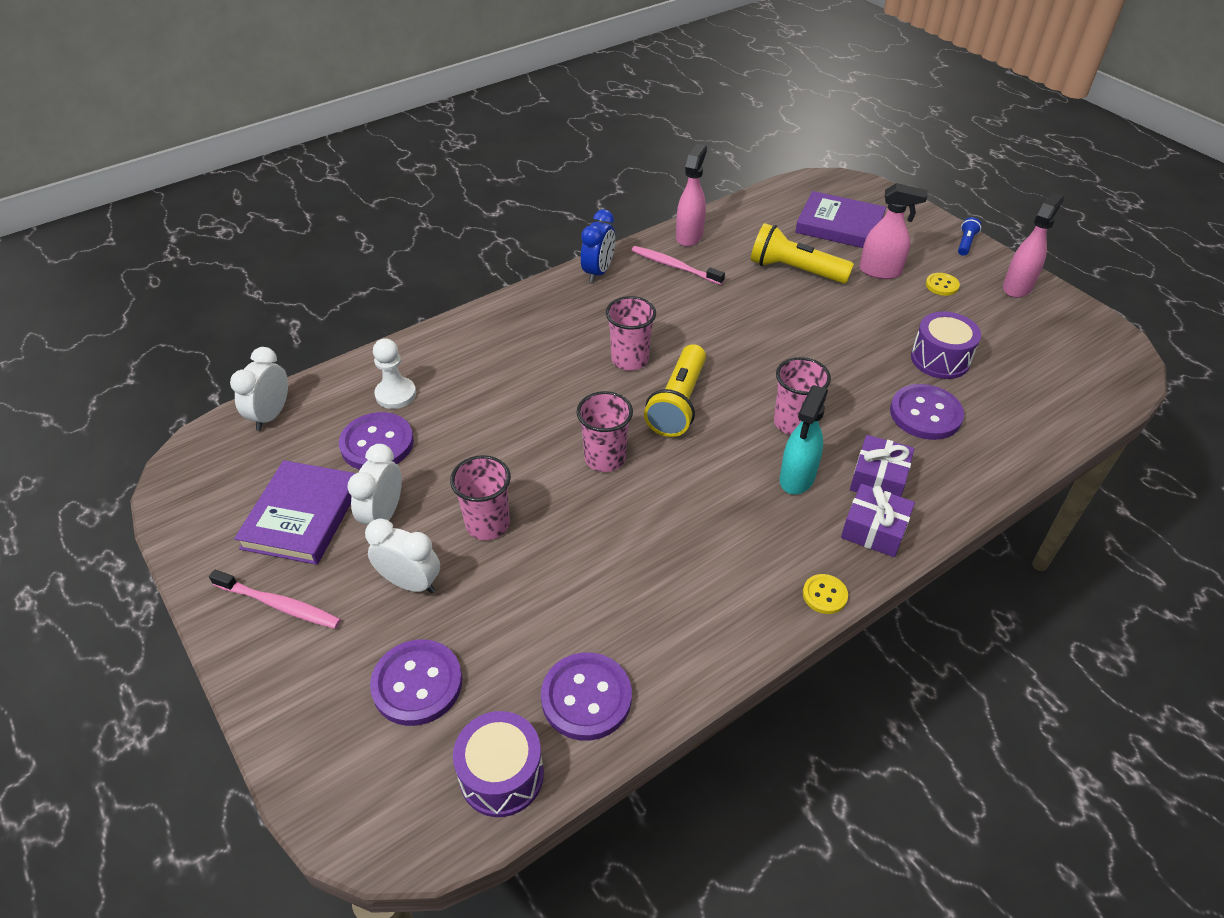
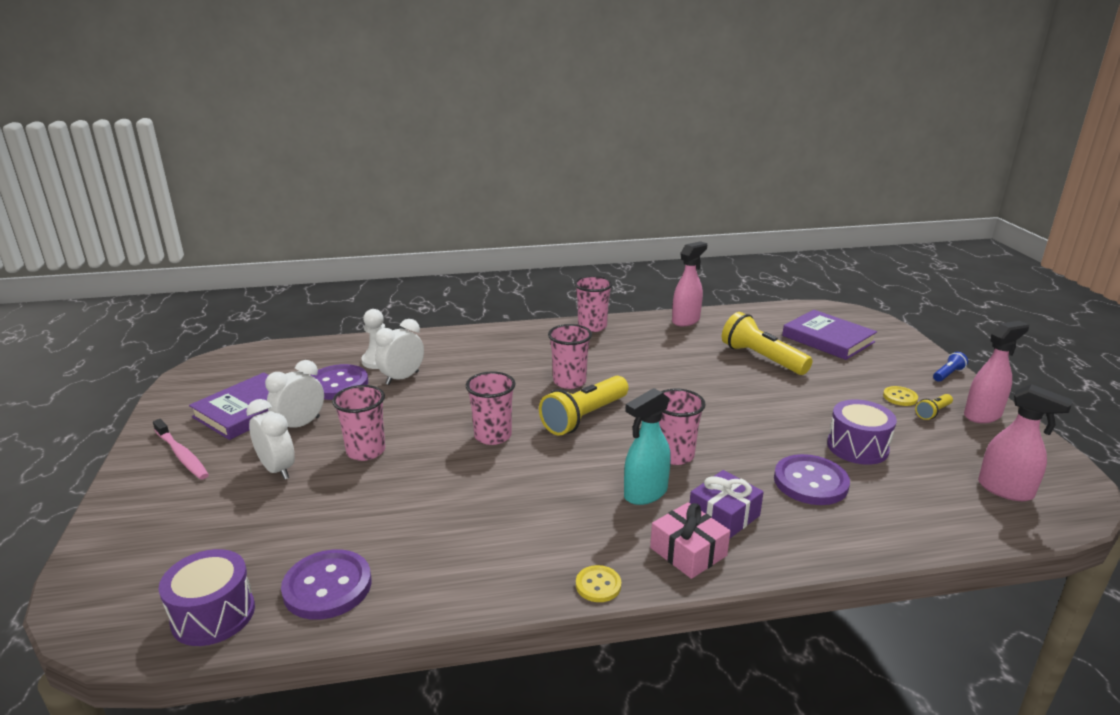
camera: 25 degrees right, 20 degrees down
(271, 415) = (287, 352): white clock -> white clock (402, 378)
(417, 684) = (218, 532): purple button -> none
(598, 272) = (592, 326): blue clock -> pink cup
(674, 266) = (657, 335): pink toothbrush -> none
(874, 529) = (688, 552): purple gift -> pink gift
(880, 271) = (844, 375): pink spray bottle -> pink spray bottle (1006, 490)
(978, 296) = (933, 412): none -> yellow flashlight

